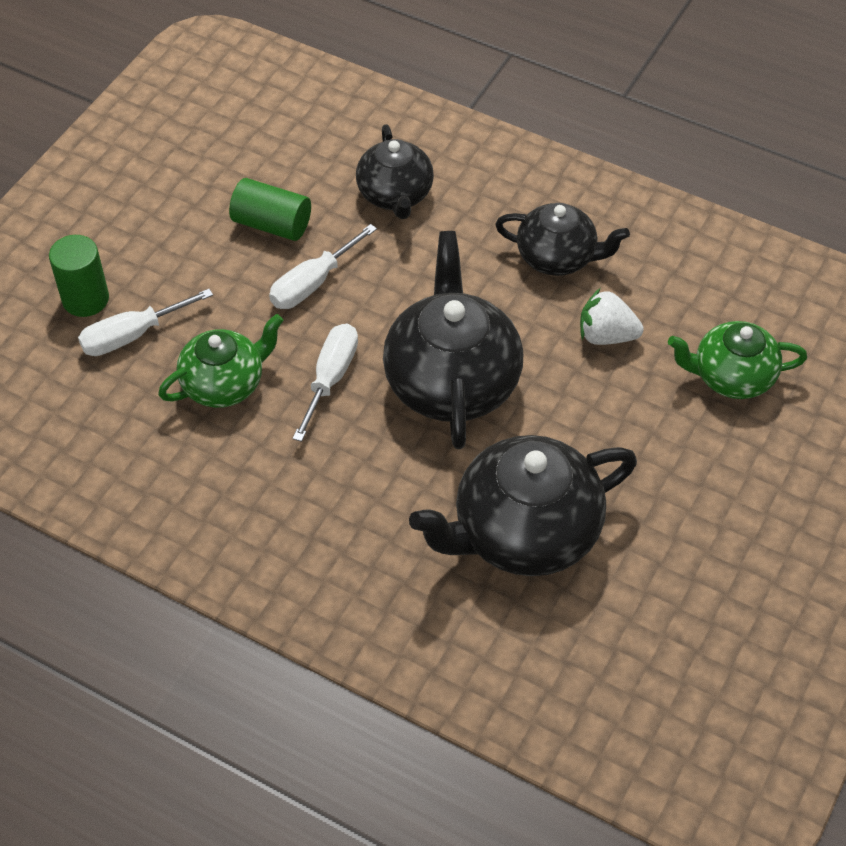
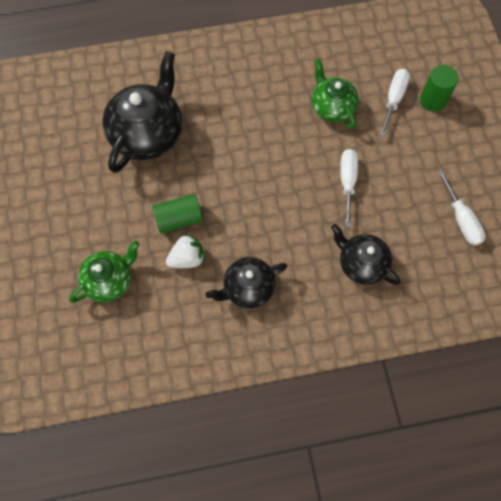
camera: 140 degrees right, 15 degrees up
(224, 384) = (332, 107): green teapot -> green teapot turned 135 degrees clockwise
(272, 224) = (399, 199): green cylinder -> green cylinder (179, 219)
(331, 378) = (291, 142): white screwdriver -> white screwdriver (461, 219)
(452, 381) = (238, 180): black teapot -> none

